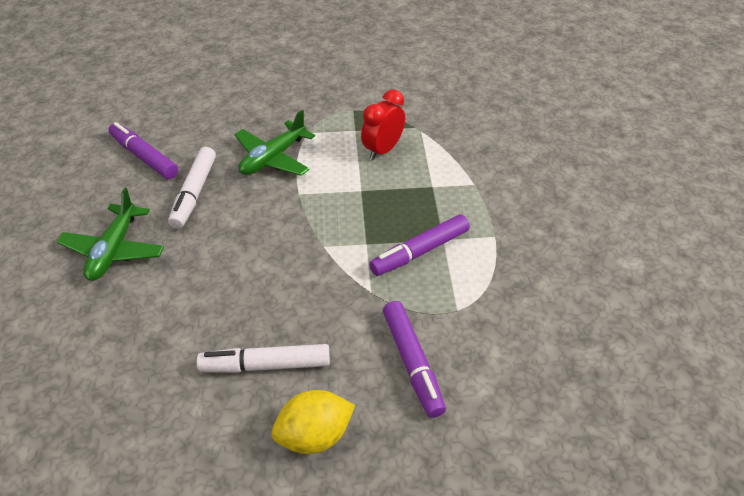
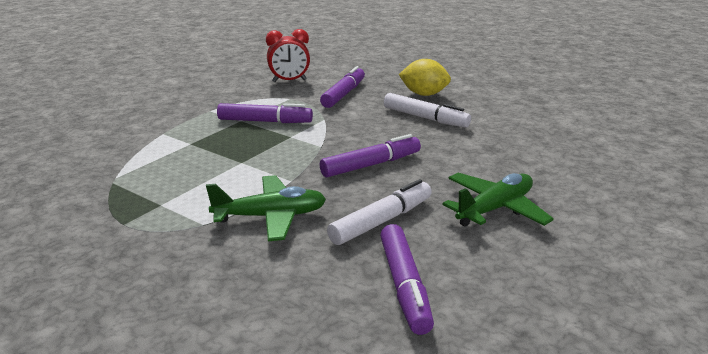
camera: 140 degrees left, 20 degrees down
(254, 246) = (371, 165): none -> purple marker
(383, 150) = (173, 179): red clock -> red clock (289, 81)

